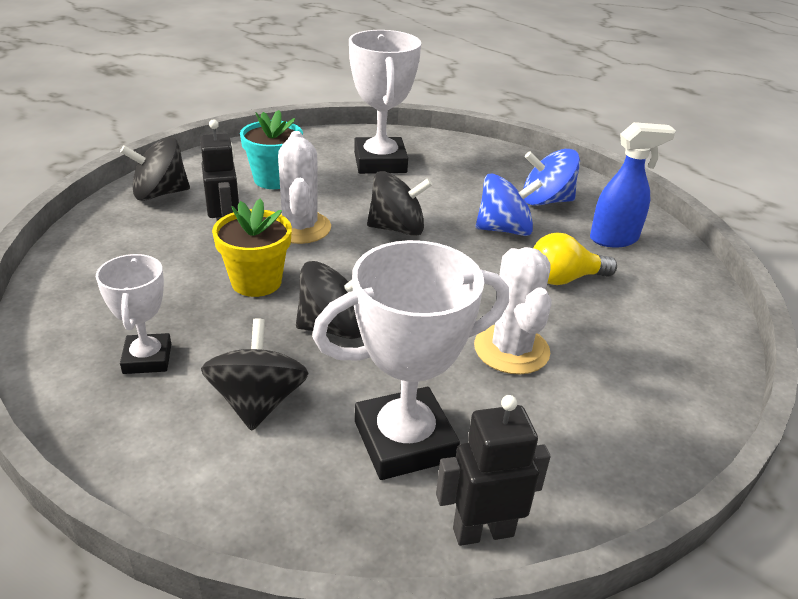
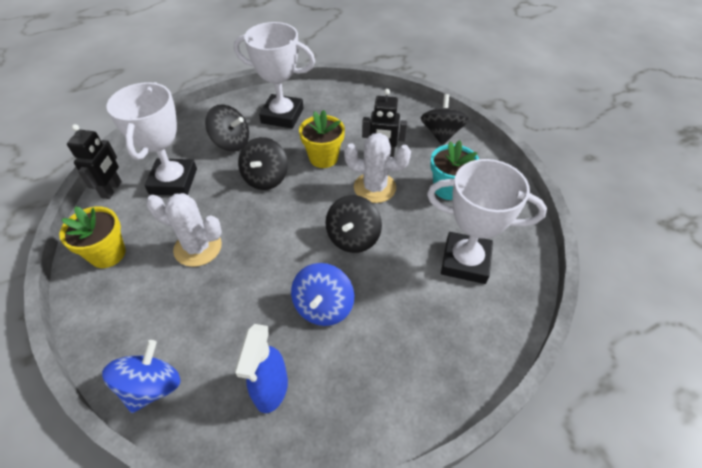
camera: 115 degrees right, 15 degrees up
(147, 358) = (282, 115): white trophy -> white trophy, size x1.72
(546, 201) = (356, 367): blue spinning top -> blue spinning top (152, 386)
(564, 279) = (242, 315): yellow light bulb -> none
(605, 447) = (108, 254): none -> yellow flower pot

